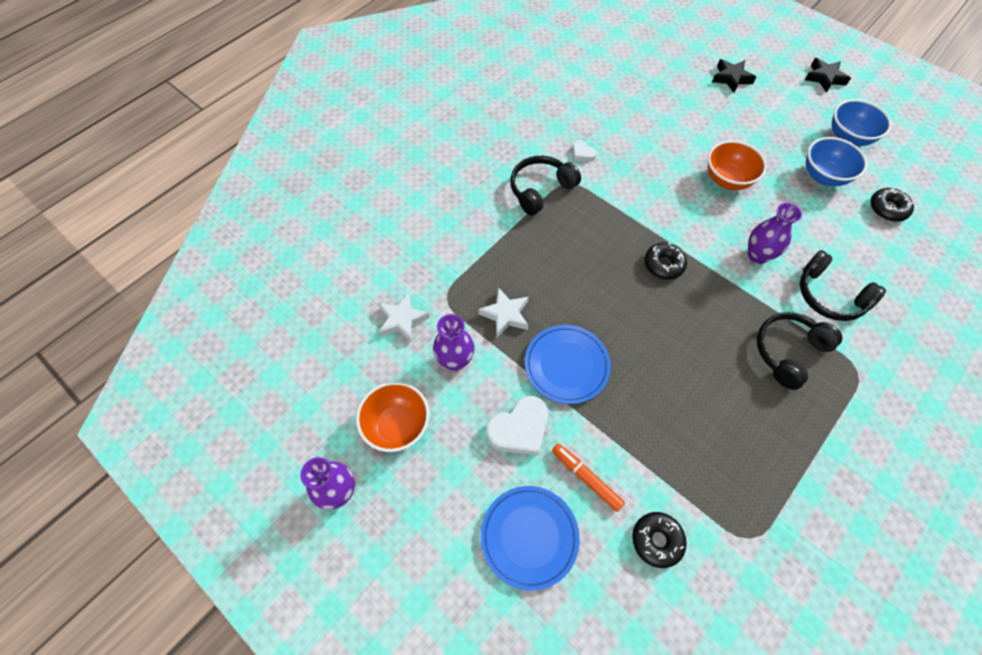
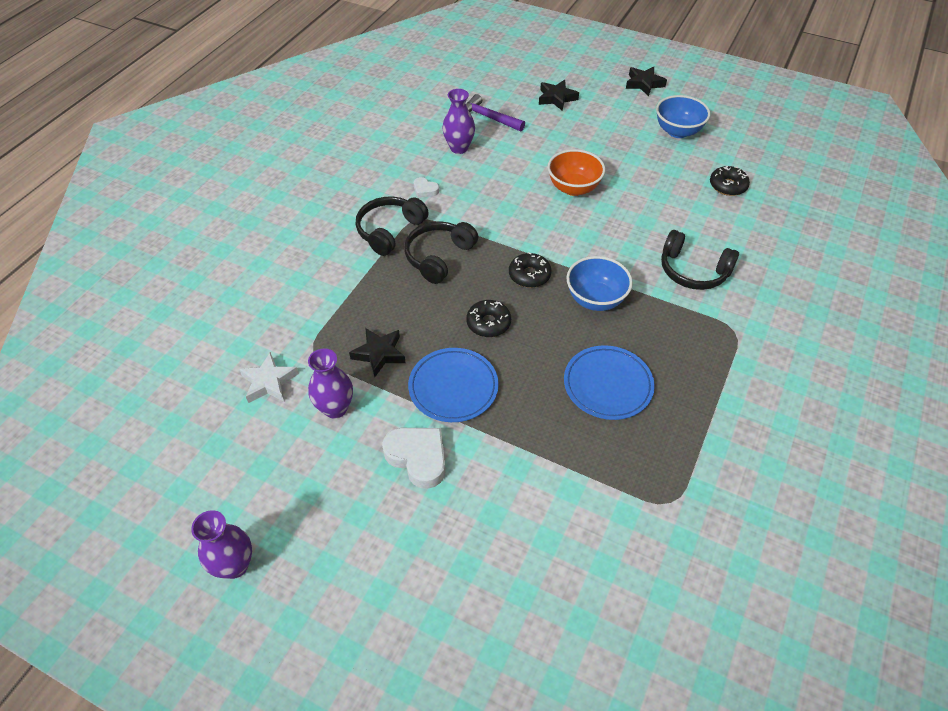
camera: 15 degrees left, 10 degrees down
(397, 426) = (286, 485): orange bowl -> none
(505, 315) = (379, 354): white star -> black star
(519, 429) = (418, 458): white heart -> white heart turned 90 degrees counterclockwise
(529, 537) = (451, 557): blue plate -> blue plate (607, 385)
(586, 478) = (497, 487): orange marker -> none
(657, 540) = (580, 527): black donut -> black donut (488, 323)
(659, 88) = (489, 118): none -> purple hammer
(757, 255) = (618, 249): purple vase -> purple vase (459, 148)
(788, 352) = (667, 328): black headphones -> black headphones (439, 257)
(823, 176) = (663, 168): blue bowl -> blue bowl (595, 299)

